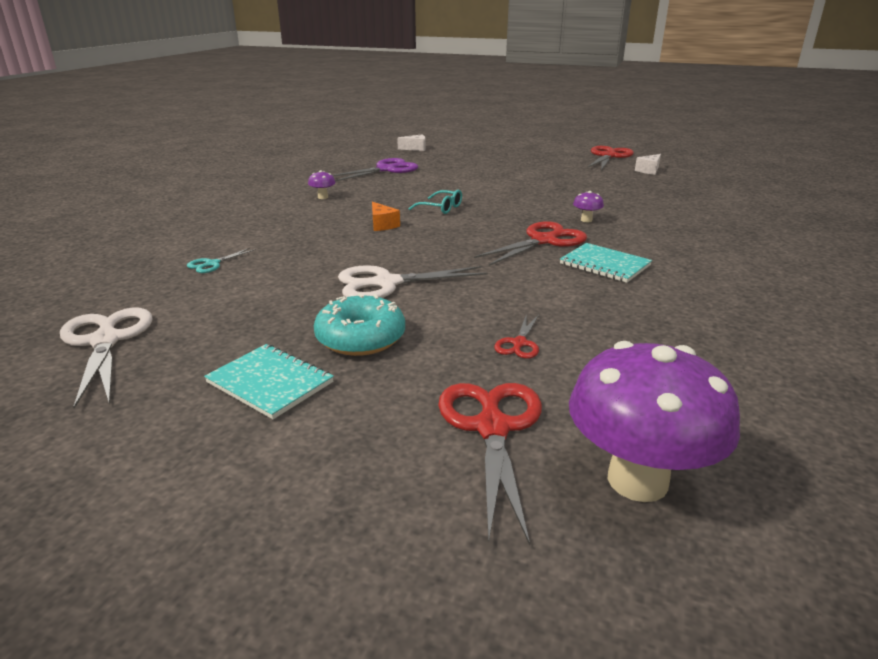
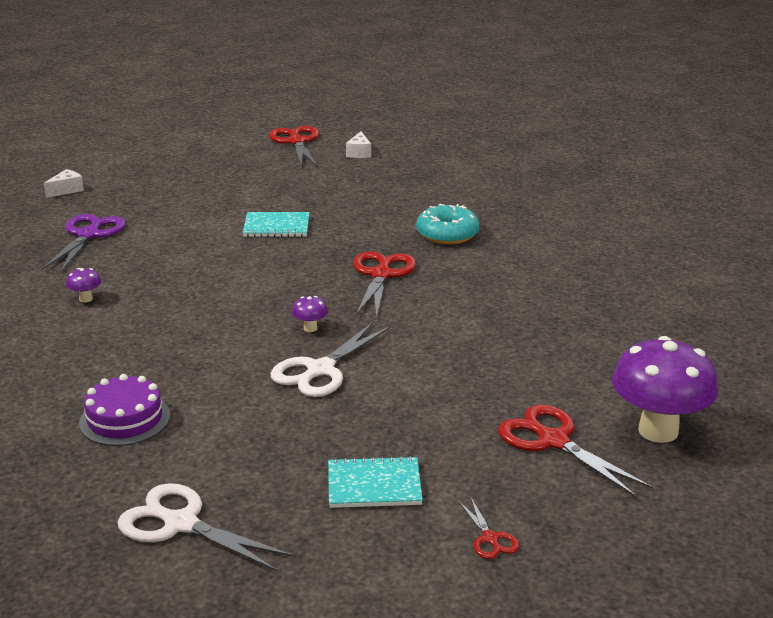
camera: 40 degrees left, 0 degrees up
(212, 264) = (125, 419): turquoise scissors -> purple cake
(360, 338) = (379, 424): turquoise donut -> turquoise donut (447, 234)
(382, 225) = (212, 311): orange cheese -> none
(441, 208) = (236, 269): turquoise glasses -> none
(519, 343) = (490, 377): red scissors -> red scissors (490, 538)
(586, 220) = (384, 238): purple mushroom -> purple mushroom (310, 328)
(605, 265) = (458, 282): turquoise notebook -> turquoise notebook (276, 227)

